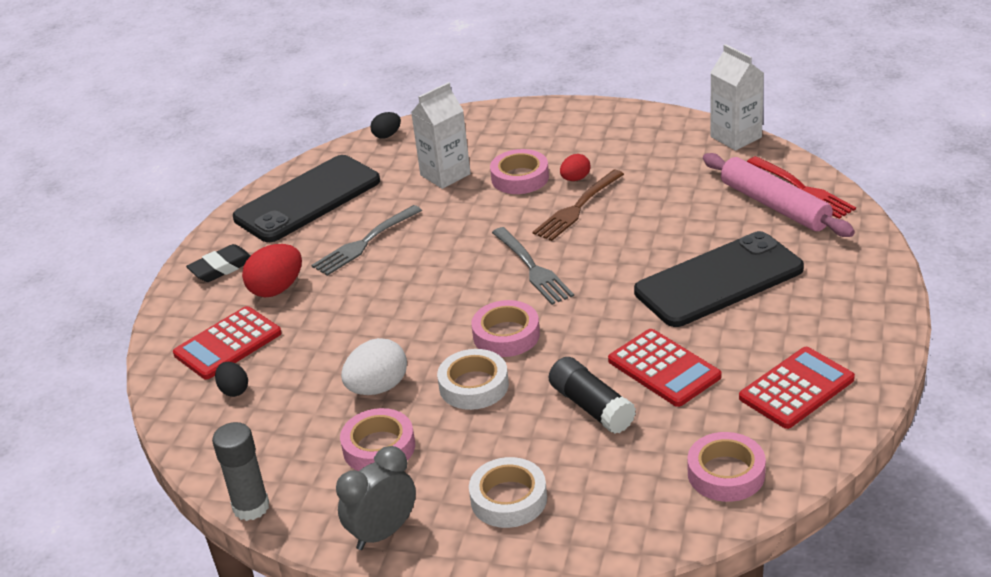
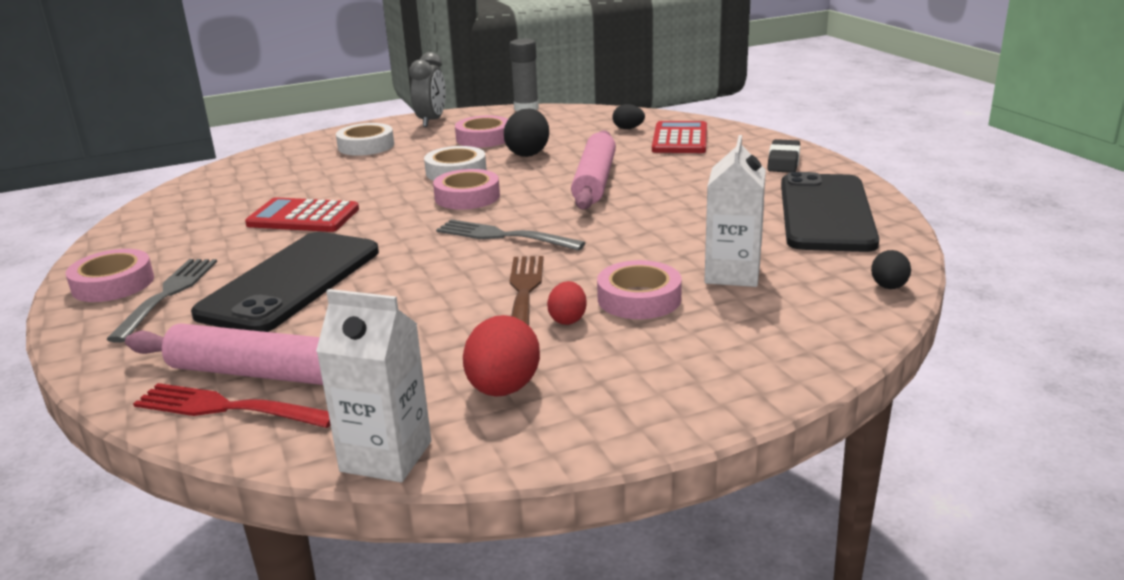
camera: 140 degrees right, 10 degrees down
(276, 289) = (709, 165): red egg -> red egg (503, 389)
(365, 242) = (699, 206): grey fork -> grey fork (167, 295)
(378, 388) = (528, 153): white egg -> black egg
(386, 310) = (594, 181): none -> pink rolling pin
(591, 407) = (348, 187): black glue stick -> none
(726, 473) = (213, 189): pink tape -> pink tape (113, 284)
(796, 388) = (170, 238): red calculator -> none

